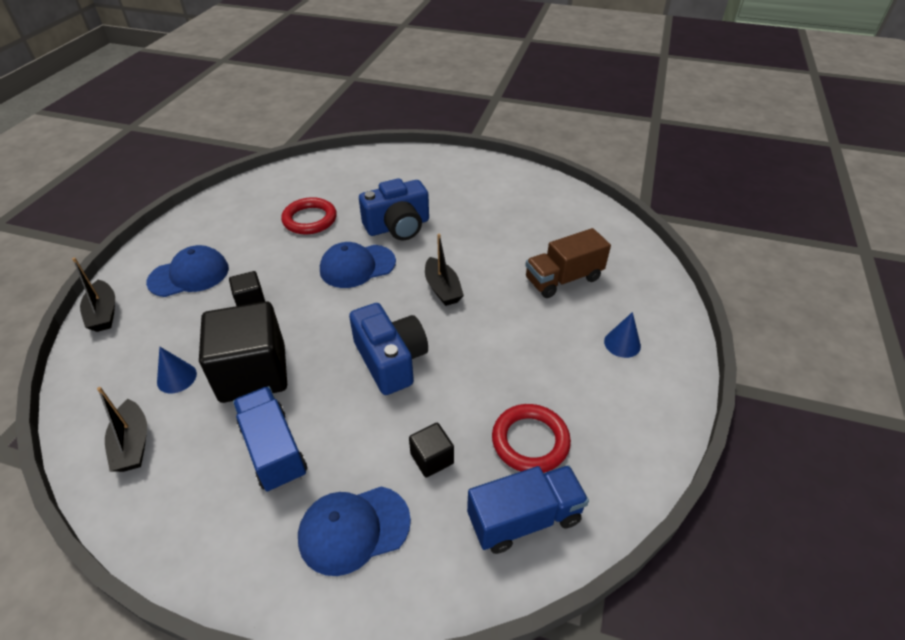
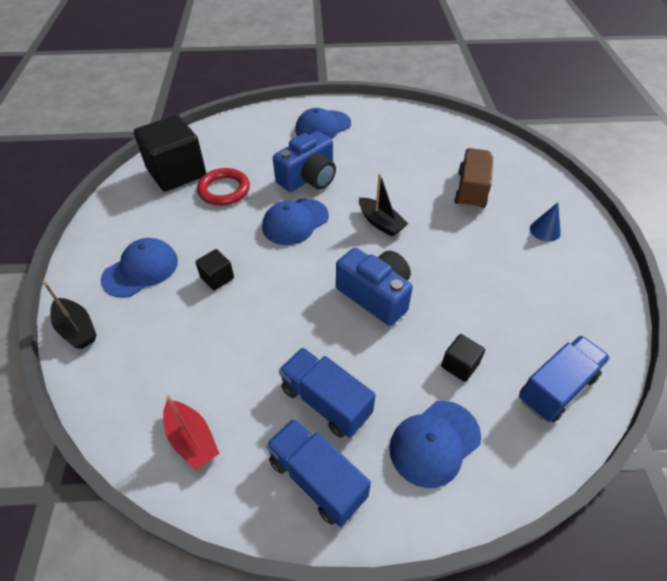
camera: 20 degrees left, 5 degrees up
(133, 444) = (192, 439): black boat -> red boat
(177, 378) = (193, 367): blue cone -> none
(218, 522) = (317, 479): none -> blue truck
(253, 373) = (263, 341): black cube -> black cube (176, 172)
(444, 179) = (322, 127): none -> blue cap
(530, 441) = (524, 327): red ring -> none
(563, 279) = (471, 190): brown truck -> brown truck turned 150 degrees clockwise

